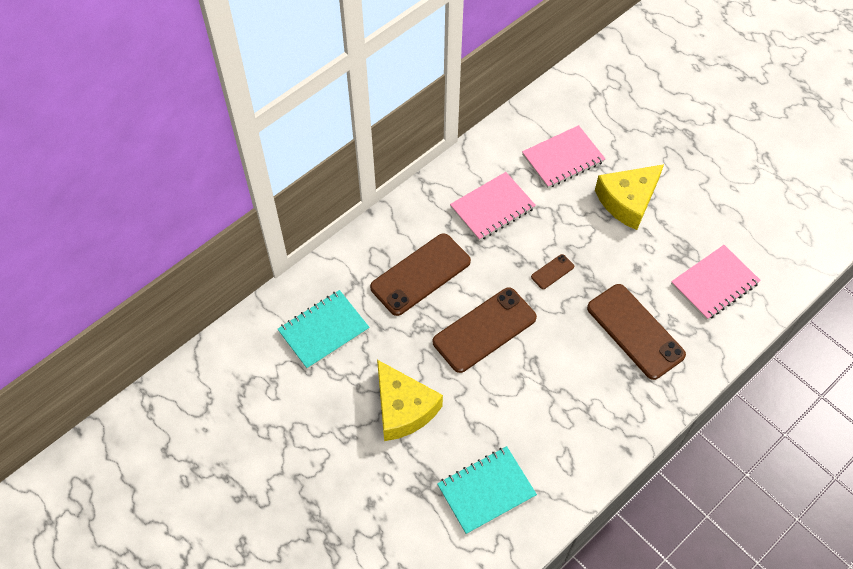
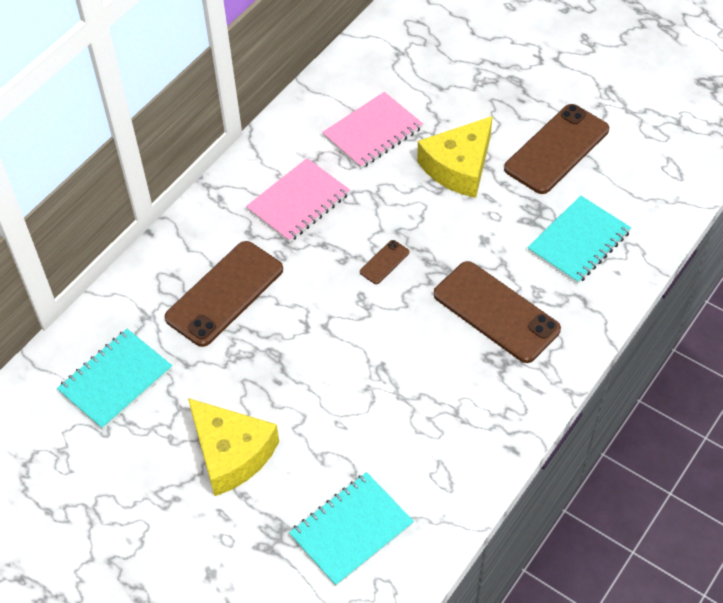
camera: 10 degrees left, 5 degrees down
(484, 330) = (315, 343): brown phone -> brown phone (557, 149)
(714, 284) = (579, 242): pink notebook -> turquoise notebook

